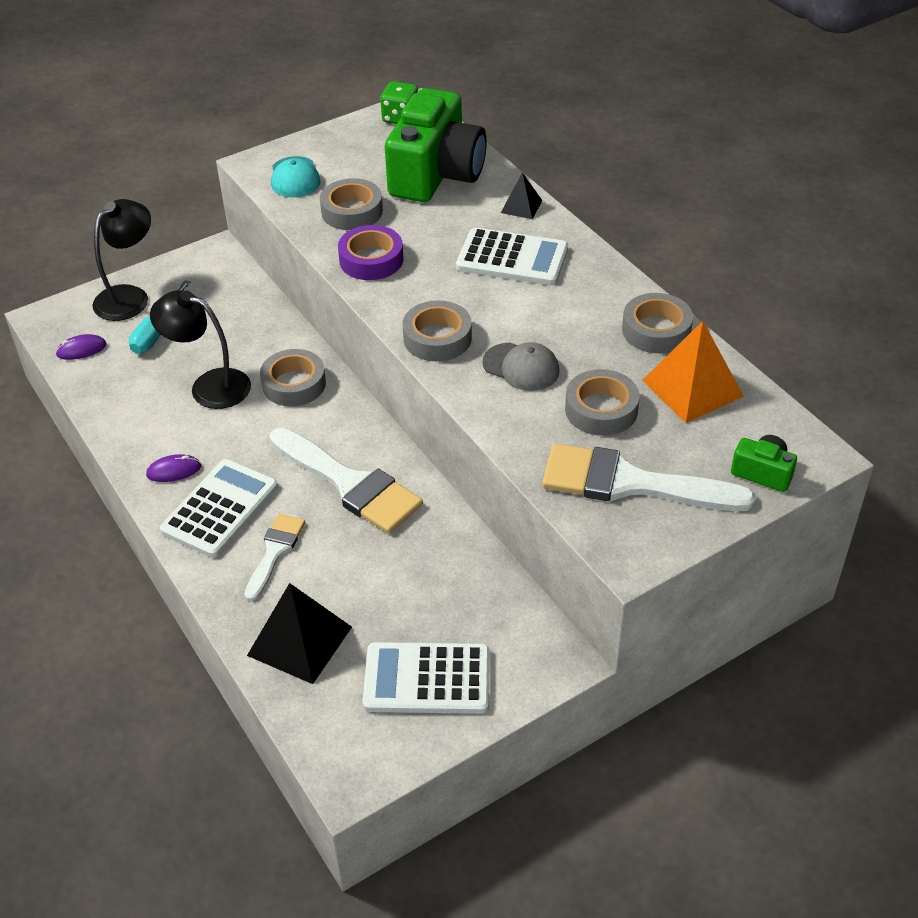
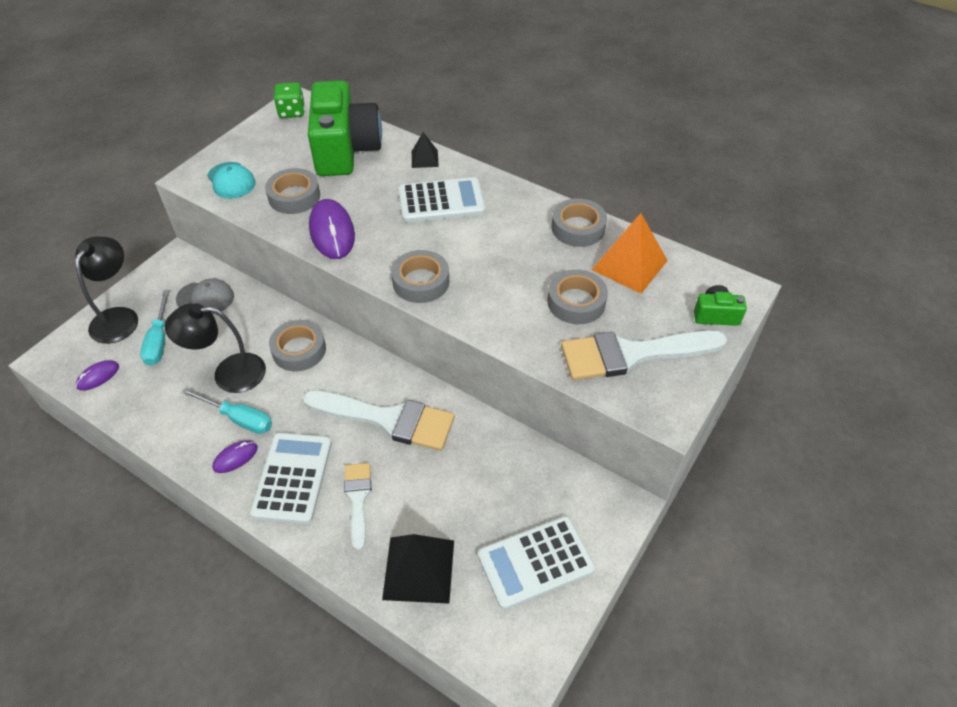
camera: 25 degrees left, 5 degrees up
(197, 433) = (239, 418): none -> turquoise screwdriver
(371, 260) = (332, 232): purple tape -> purple mouse
(521, 367) = (498, 286): grey cap -> grey cap (205, 298)

